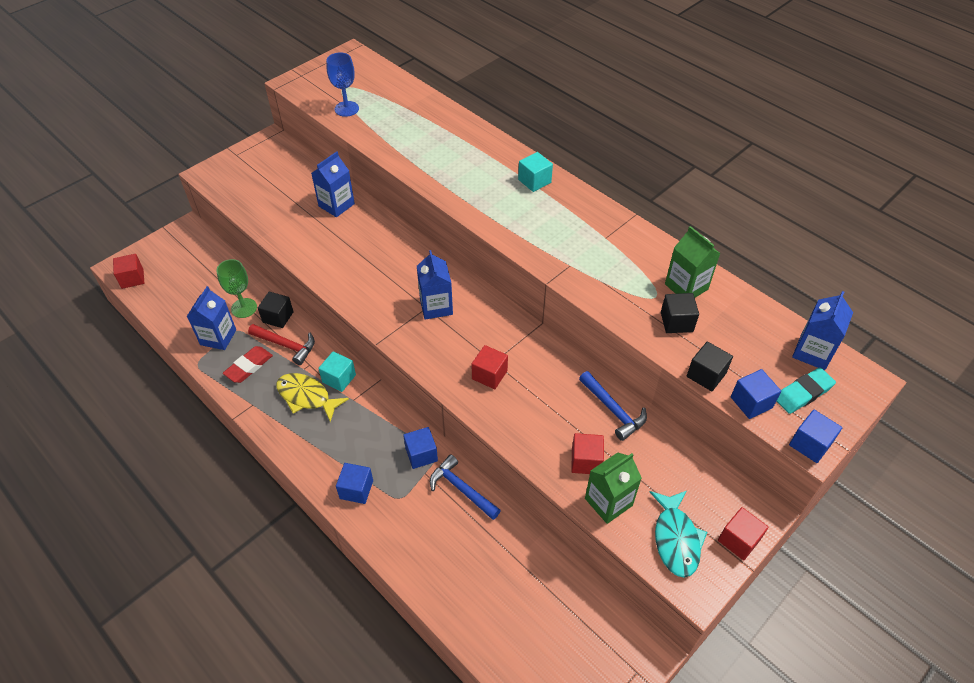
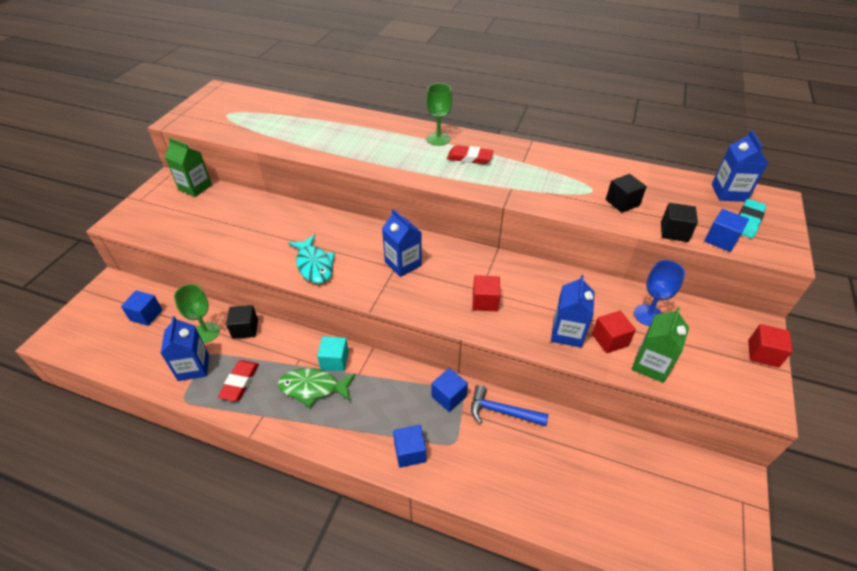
camera: 25 degrees left, 5 degrees down
(132, 278) = (71, 345): red cube -> none
(286, 345) = (267, 350): red hammer -> none
(306, 397) = (313, 388): yellow fish -> green fish
(336, 205) = (262, 213): blue carton -> blue carton (567, 333)
(346, 109) = (240, 128): blue goblet -> blue goblet (648, 315)
(534, 181) = (438, 139): turquoise cube -> green goblet
(551, 215) = (469, 158): none -> red eraser
(613, 410) = (600, 293): blue hammer -> none
(676, 539) = (721, 372): turquoise fish -> turquoise fish (314, 265)
(686, 287) = (608, 177): green carton -> green carton (195, 187)
(810, 444) = (784, 254): blue cube -> blue cube (146, 315)

